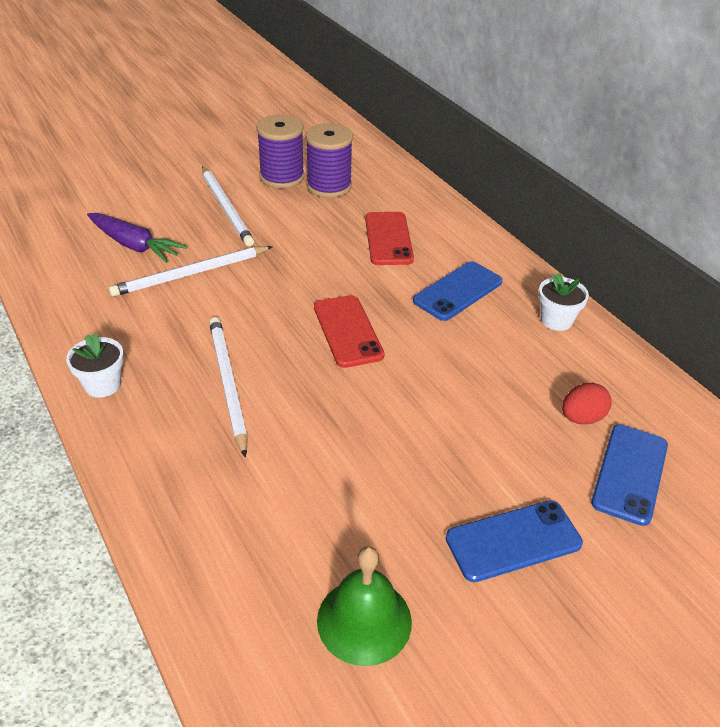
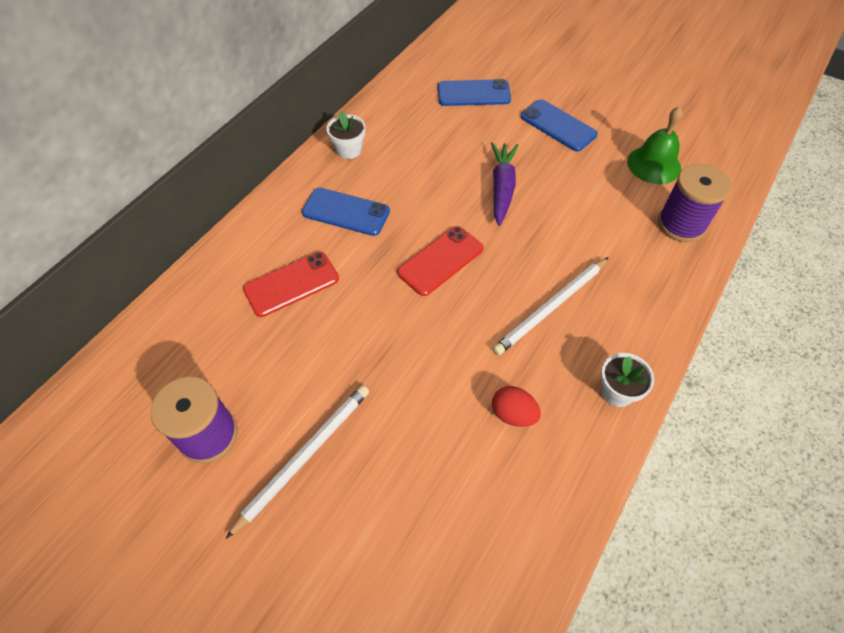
camera: 115 degrees left, 15 degrees up
(134, 245) = (425, 507): purple carrot -> purple carrot (502, 188)
(191, 274) = (439, 418): white pencil -> none
(329, 186) = (210, 376): purple spool -> purple spool (681, 224)
(582, 418) = (442, 119): red egg -> red egg (513, 414)

